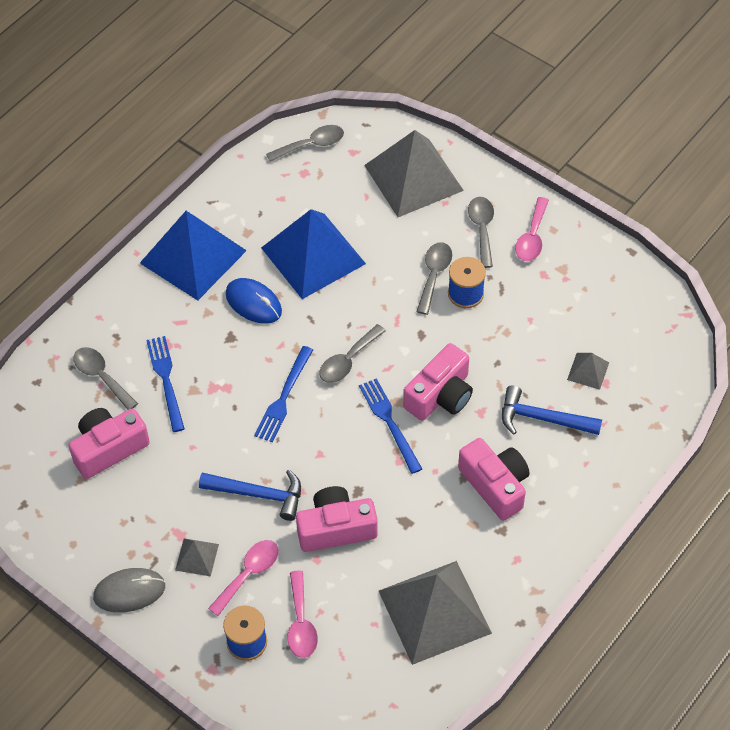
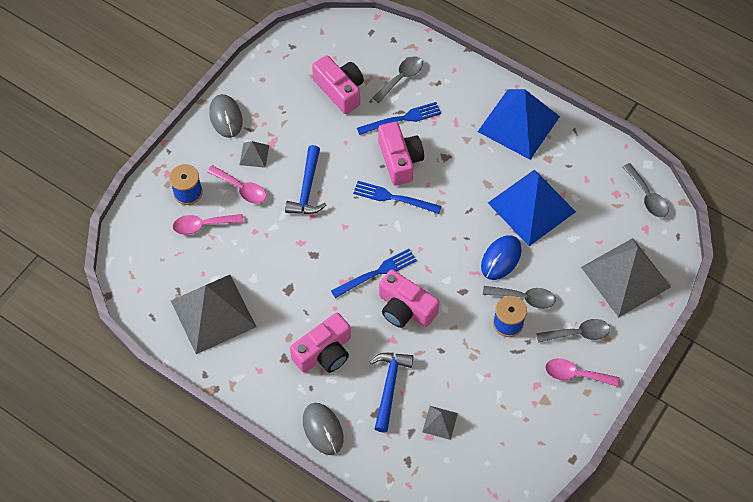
camera: 85 degrees right, 5 degrees up
(253, 303) = (479, 169): blue mouse -> blue mouse (501, 258)
(336, 528) = (281, 242): pink camera -> pink camera (400, 160)
(348, 361) = (431, 239): grey spoon -> none
(596, 491) = (323, 429): none -> grey mouse

